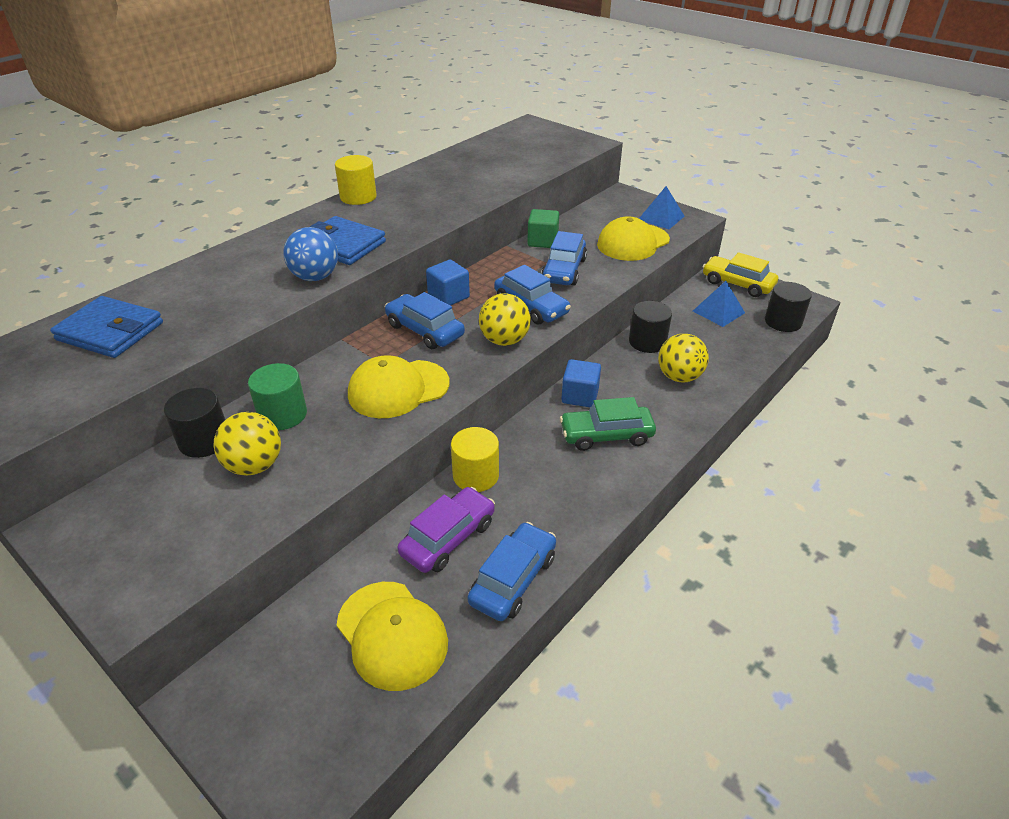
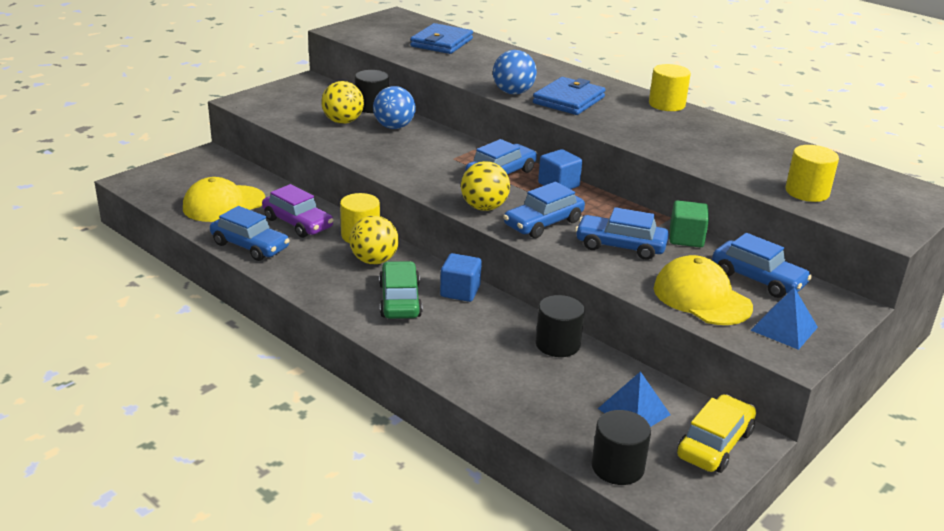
camera: 90 degrees right, 10 degrees down
(283, 414) = (394, 127): green cylinder -> blue ball
(398, 389) = (418, 163): yellow cap -> none
(537, 159) = (807, 192): none -> yellow cylinder
(598, 220) = (757, 279): none -> blue car
(679, 377) = (490, 357): yellow ball -> yellow ball (374, 261)

